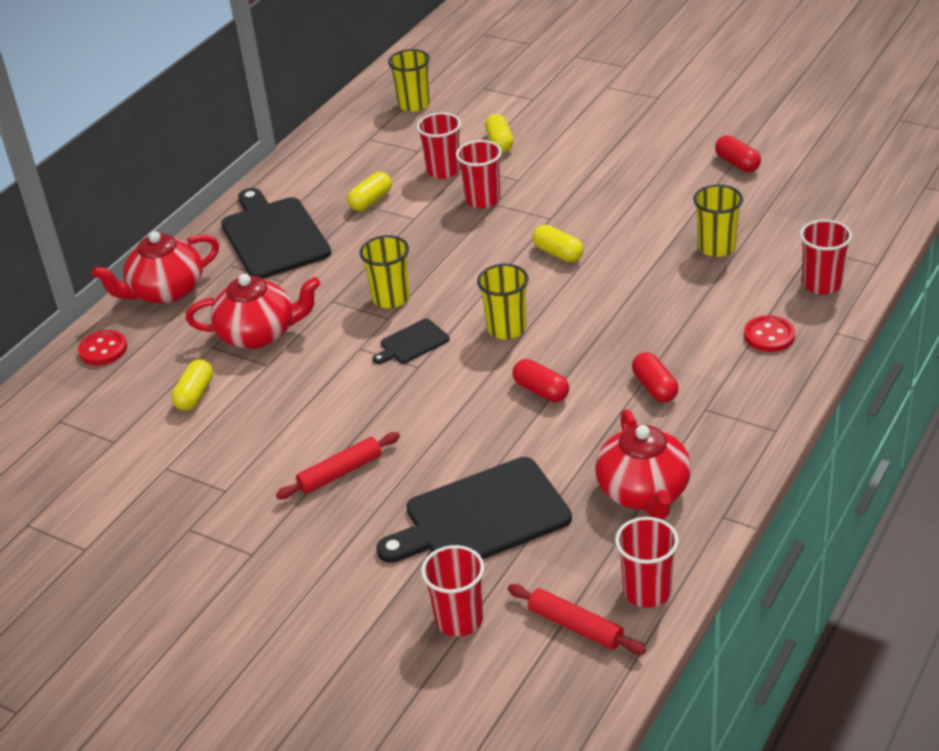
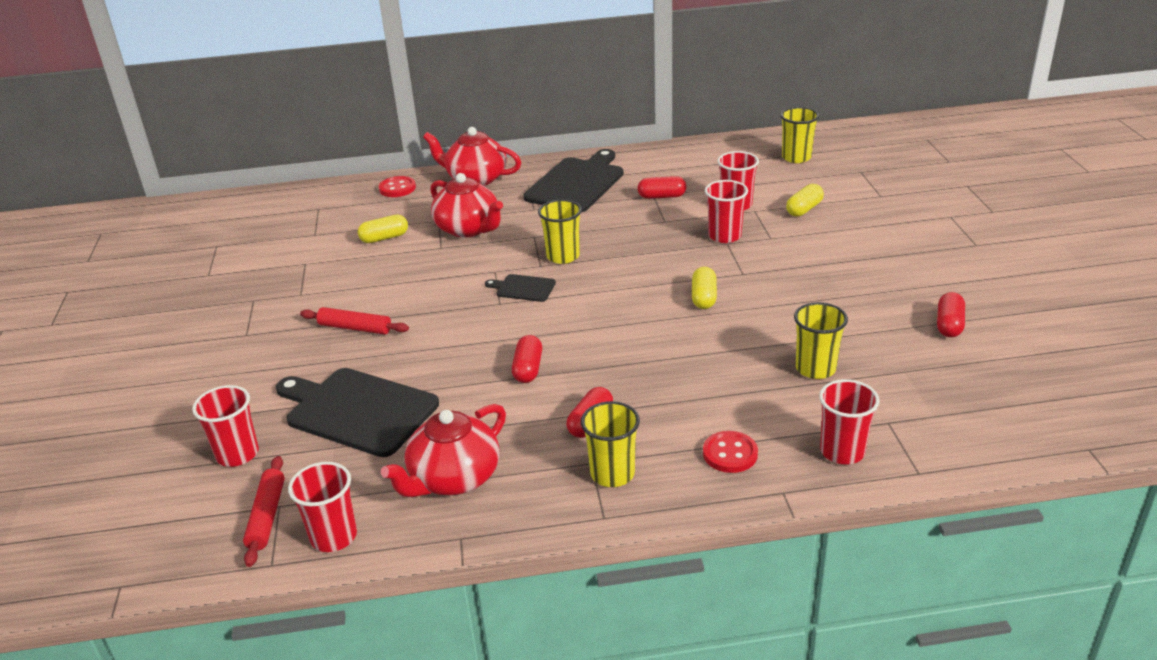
camera: 50 degrees right, 5 degrees down
(371, 201) = (662, 196): yellow capsule -> red capsule
(506, 328) = (584, 318): yellow cup -> yellow cup (612, 473)

